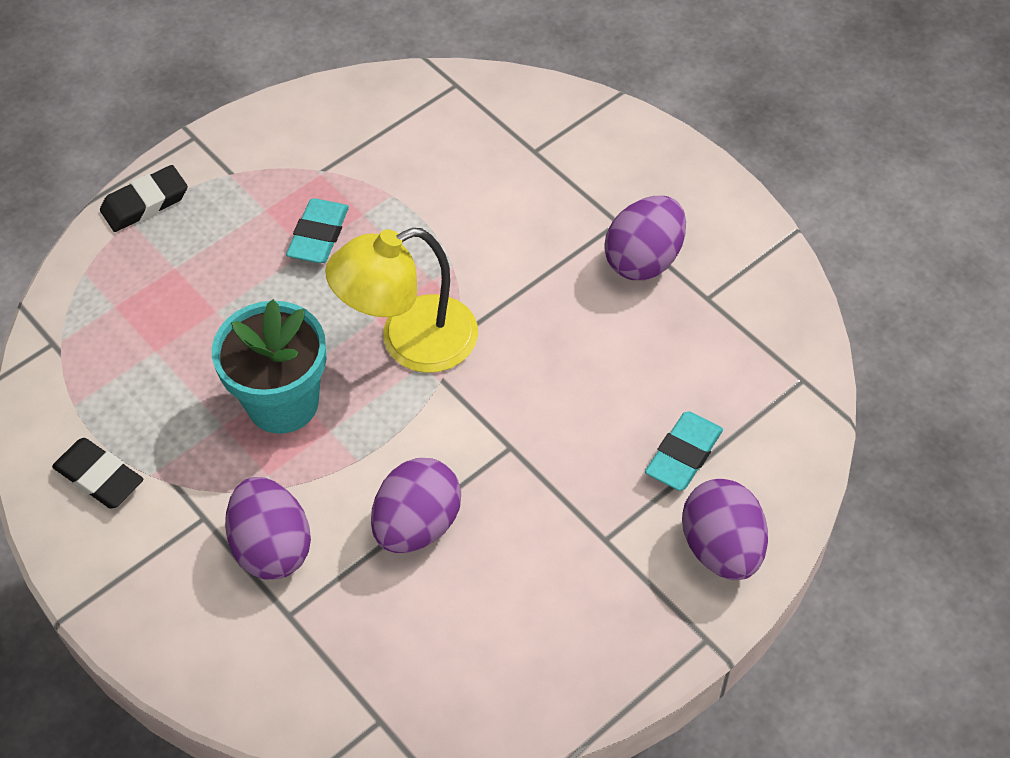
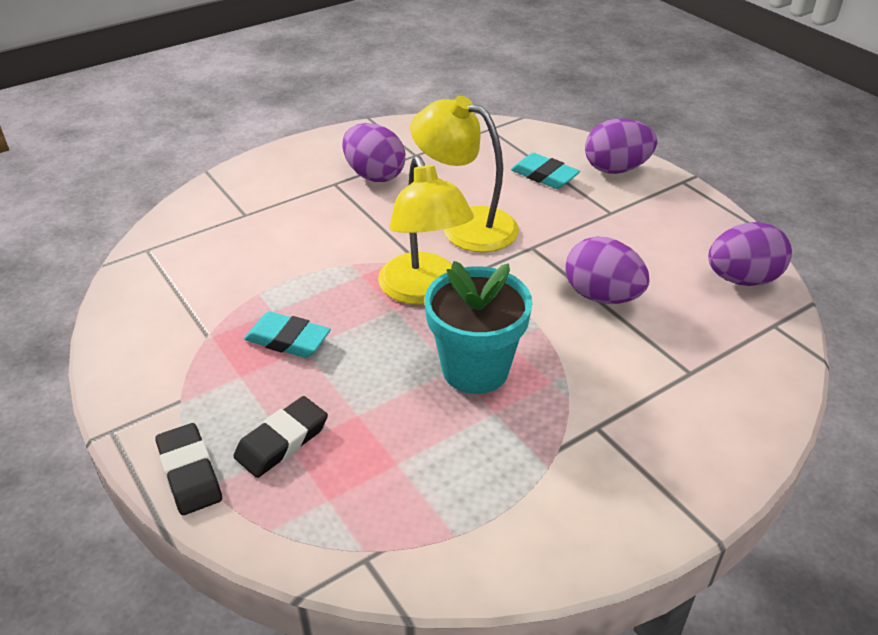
camera: 85 degrees left, 15 degrees down
(99, 477) = (550, 509): black eraser -> black eraser (282, 441)
(272, 547) = (626, 380): purple egg -> purple egg (742, 279)
(546, 371) = (465, 225): none -> yellow lamp

